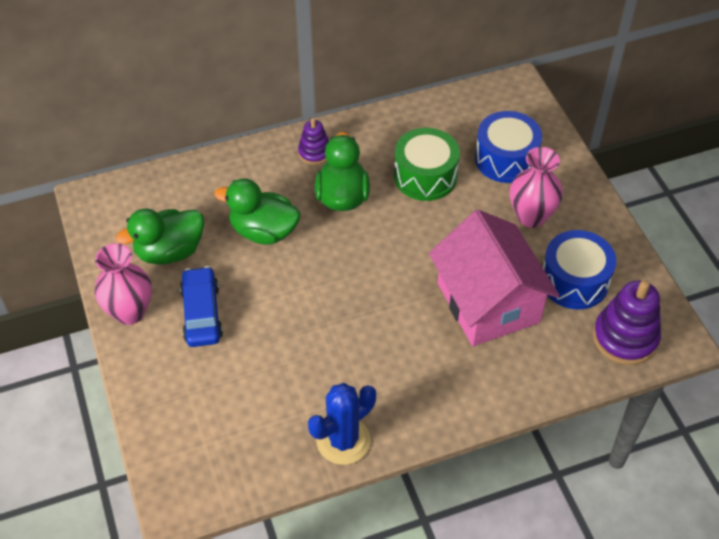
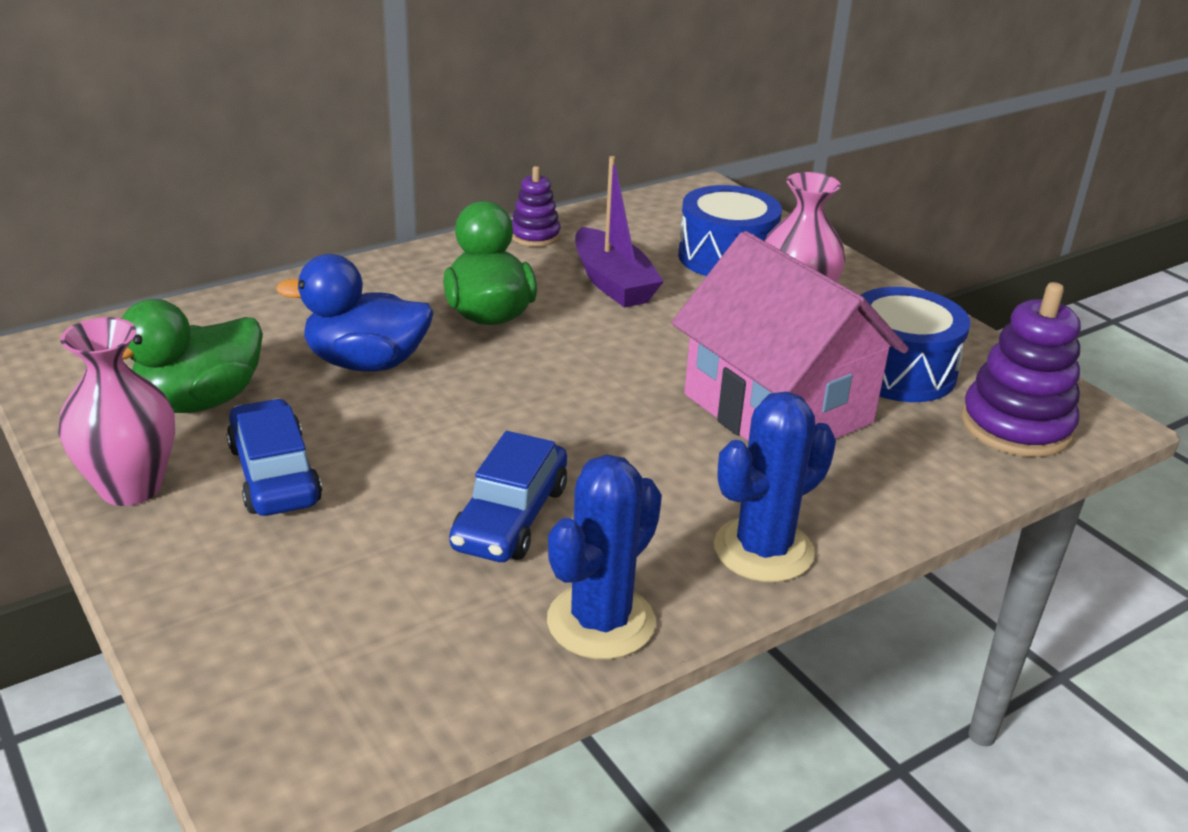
camera: 15 degrees left, 20 degrees down
(263, 231) = (366, 363): green duck -> blue duck
(314, 152) = (428, 272): purple stacking toy -> purple stacking toy (535, 236)
(316, 363) = (510, 517): none -> blue car
(425, 176) = (613, 283): green drum -> purple boat
(441, 408) = (763, 550): none -> blue cactus

